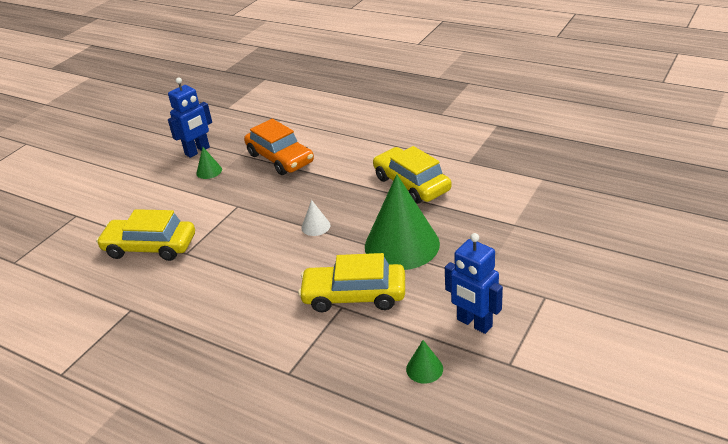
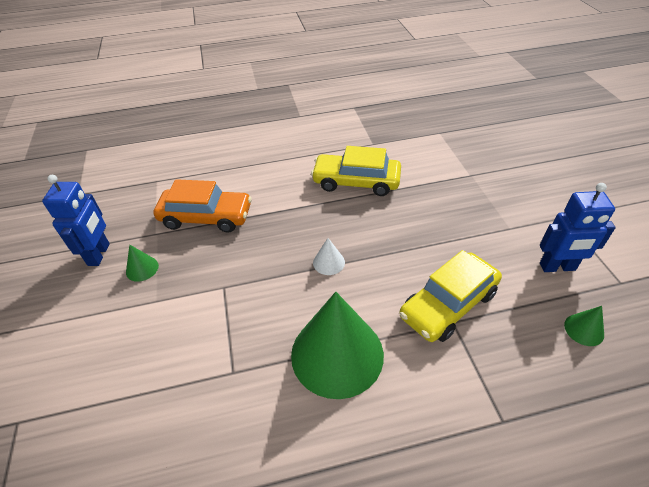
camera: 45 degrees left, 10 degrees up
(150, 247) = (179, 394): yellow car -> none
(402, 245) = (420, 236): green cone -> green cone (337, 354)

